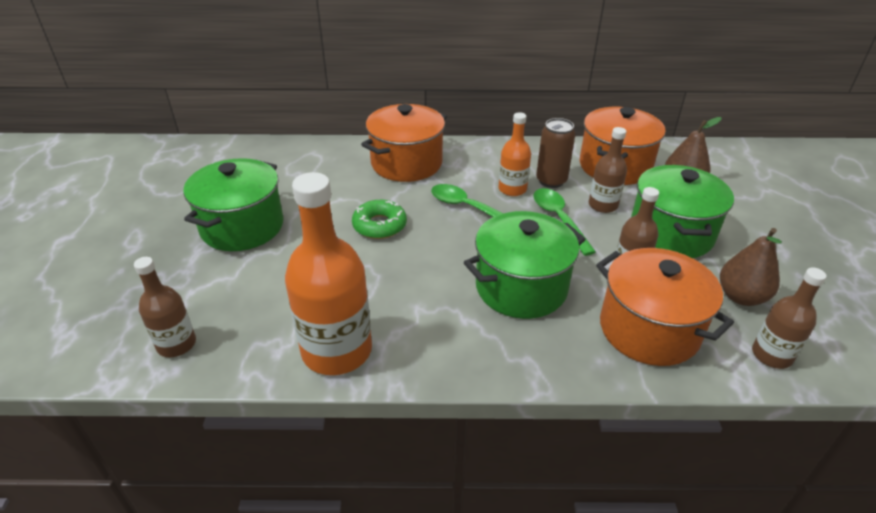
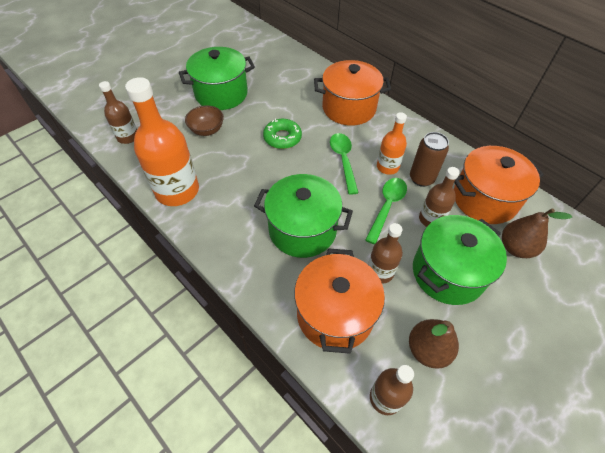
camera: 45 degrees right, 15 degrees up
(280, 270) = (207, 130): none -> brown bowl

